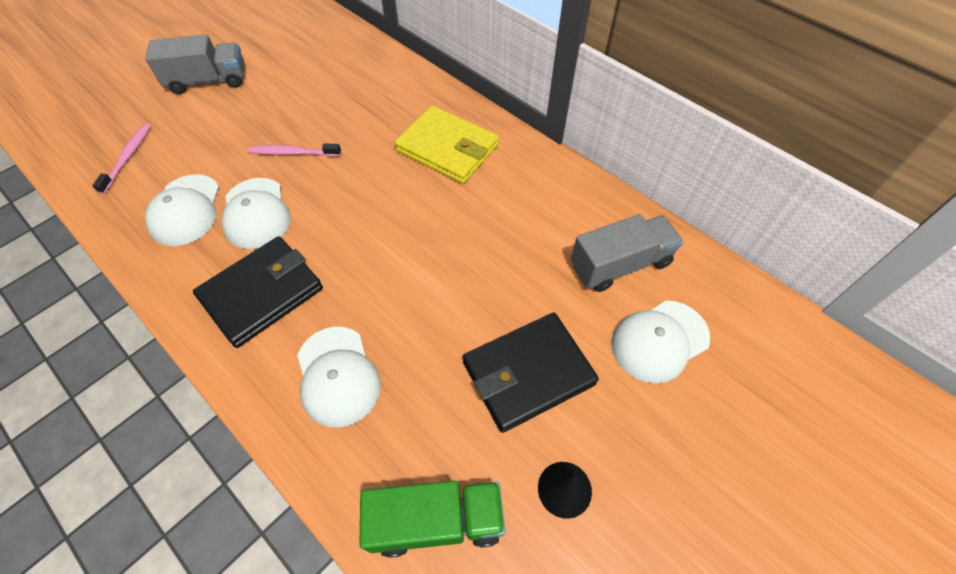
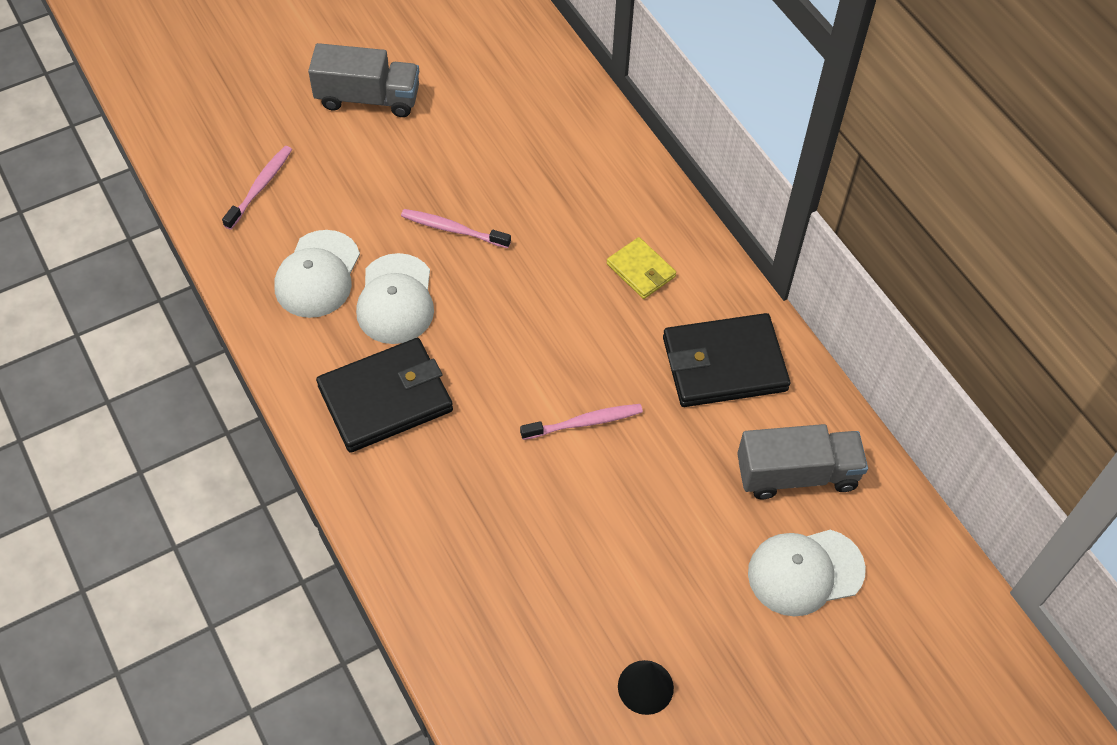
camera: 15 degrees right, 0 degrees up
(337, 376) = (447, 511): white cap -> none
(436, 521) = (510, 678): green truck -> none
(437, 269) = (584, 422): none -> pink toothbrush
(447, 148) = (641, 270): yellow wallet -> yellow wallet, size x0.54
(528, 373) = (647, 565): black wallet -> black wallet (724, 364)

